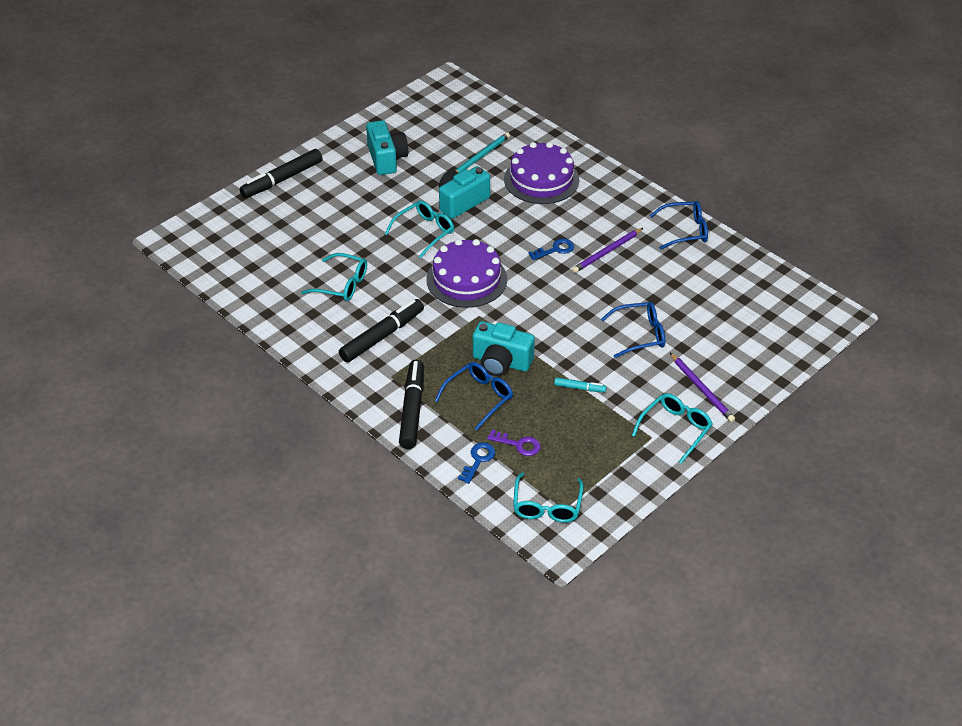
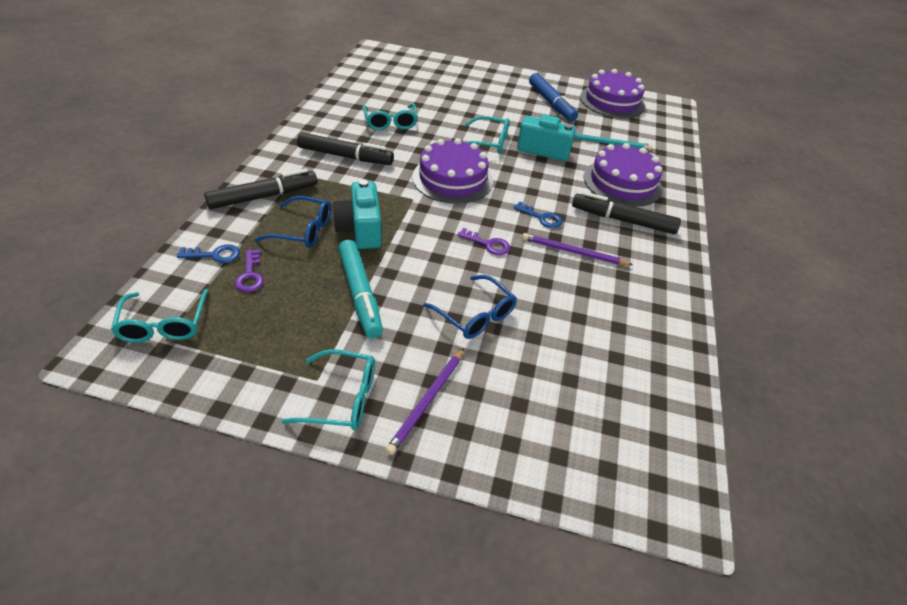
camera: 55 degrees right, 0 degrees up
(282, 180) = (478, 70): black marker -> black marker (622, 220)
(386, 159) = (551, 103): turquoise camera -> blue marker
(413, 117) = (612, 101): none -> purple cake
(547, 506) = (164, 324): turquoise glasses -> turquoise glasses turned 75 degrees counterclockwise
(567, 295) = (488, 244): none -> purple key
(579, 388) = (360, 294): turquoise marker -> turquoise marker, size x2.07
(685, 231) = (667, 300): blue glasses -> none

